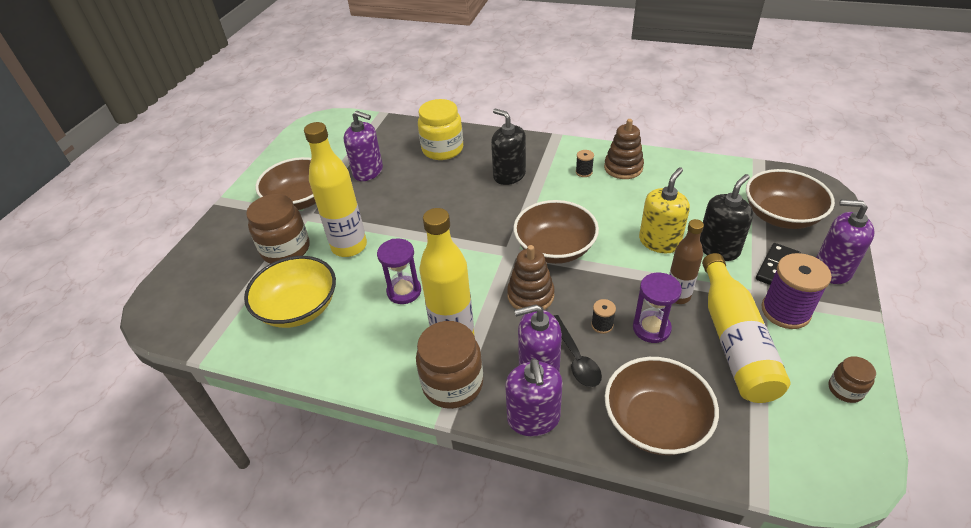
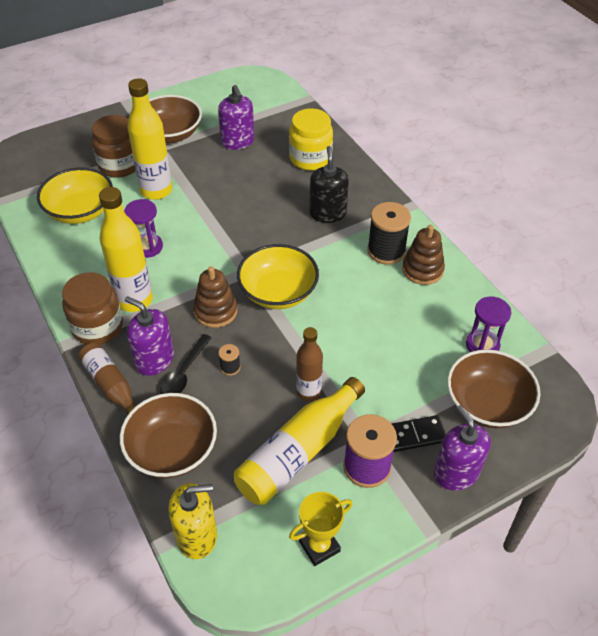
camera: 40 degrees right, 5 degrees up
(533, 418) = (111, 385): purple soap dispenser -> brown bottle
(555, 248) = (278, 292): brown bowl -> yellow bowl
(584, 172) = (386, 251): black spool -> black spool, size x2.15
(651, 328) = (257, 396): purple hourglass -> purple hourglass (482, 345)
(659, 242) = (357, 346): yellow soap dispenser -> yellow soap dispenser (196, 536)
(718, 248) = (393, 386): black soap dispenser -> none
(845, 389) = (319, 546): brown jar -> yellow trophy

